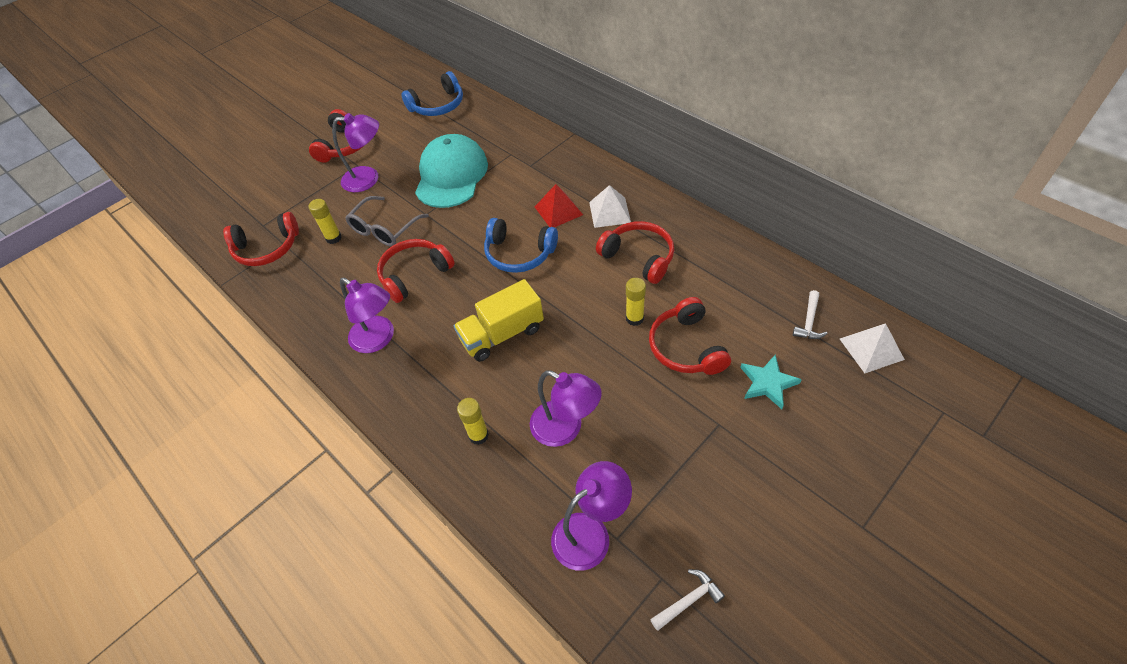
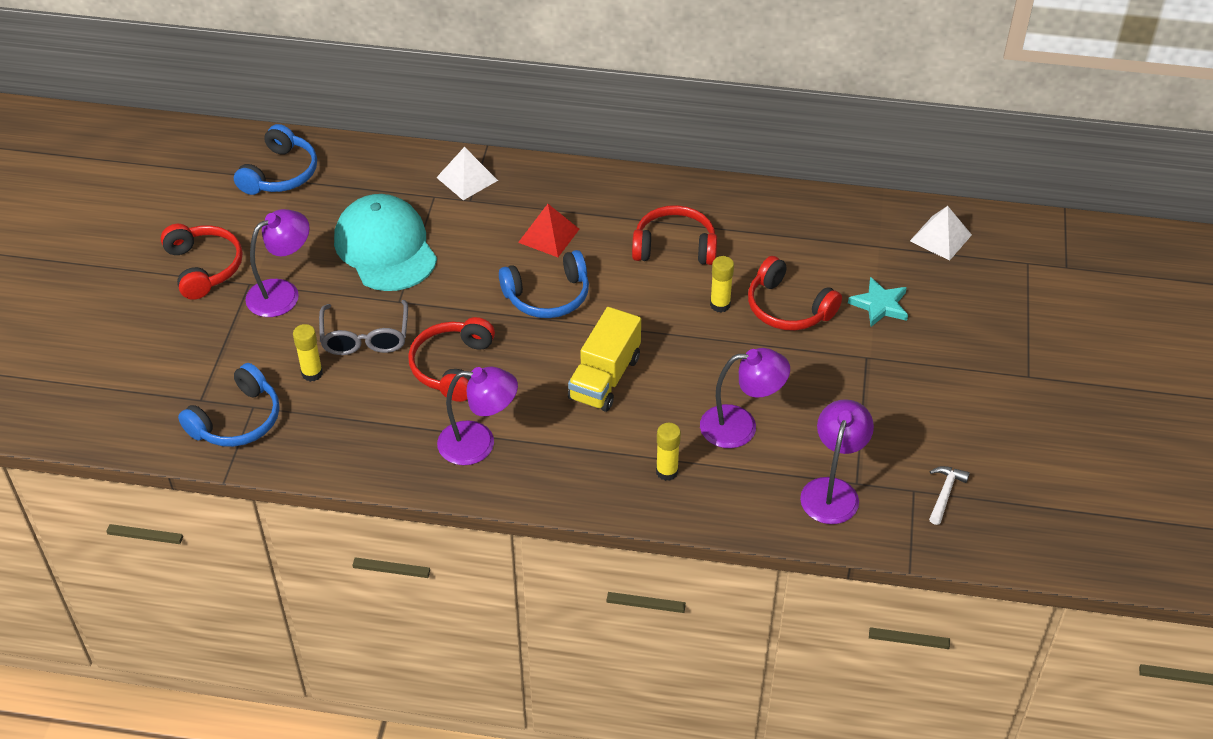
camera: 40 degrees left, 5 degrees down
(267, 248) = (237, 420): red headphones -> blue headphones
(609, 212) = (605, 215): white pyramid -> white pyramid (467, 179)
(809, 321) = (874, 237): white hammer -> none

